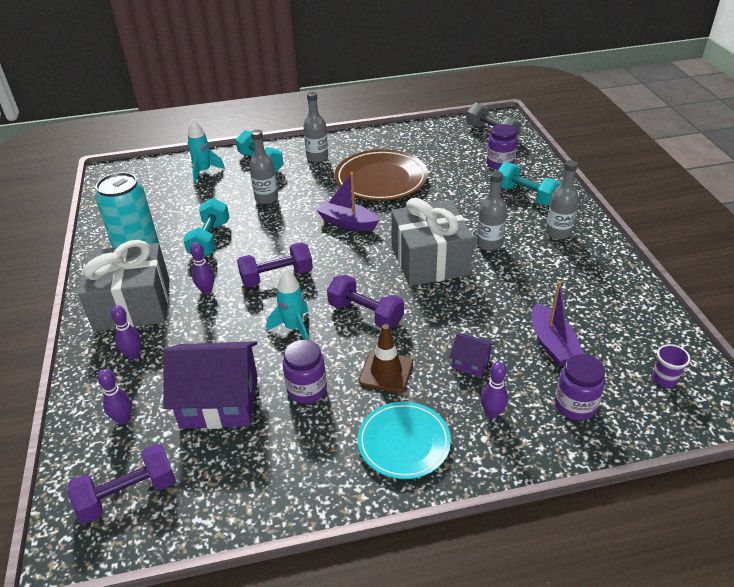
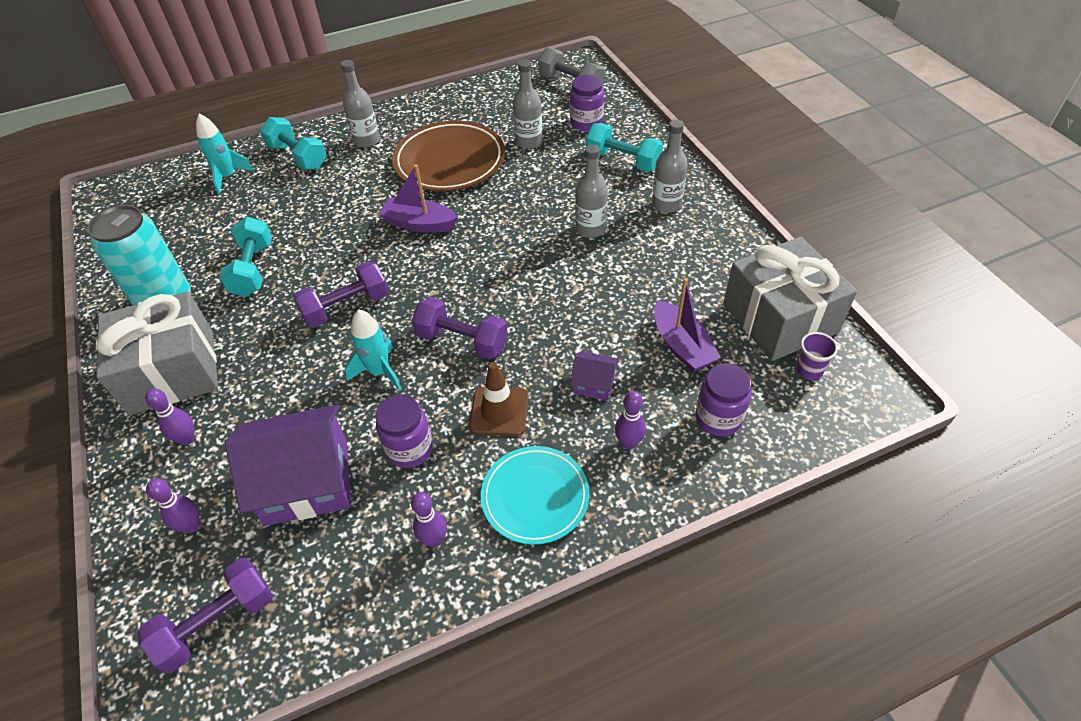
camera: 10 degrees left, 10 degrees up
(206, 290) = (262, 338): purple bowling pin -> purple bowling pin (434, 539)
(266, 198) = (314, 204): grey bottle -> grey bottle (529, 142)
(430, 260) = (526, 260): grey gift -> grey gift (780, 318)

